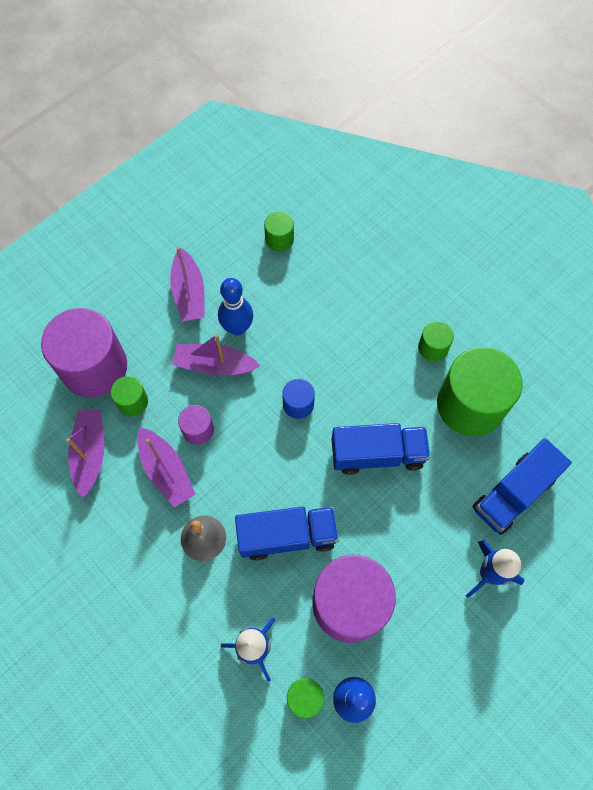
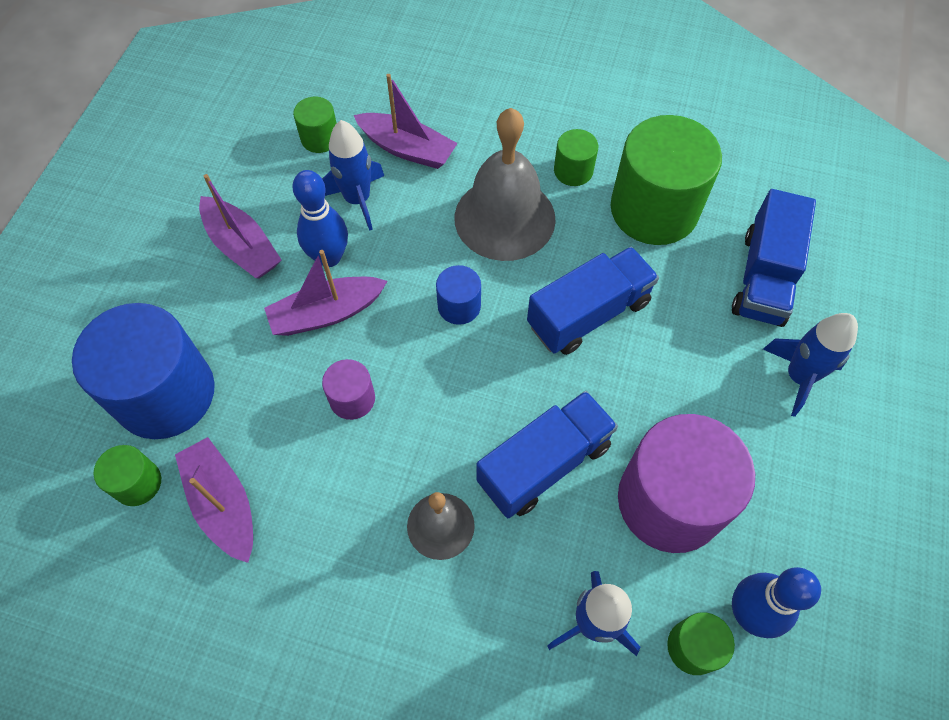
camera: 30 degrees left, 5 degrees down
(94, 367) = (165, 394): purple cylinder -> blue cylinder
(132, 402) = (244, 409): green cylinder -> green cylinder (137, 483)
(166, 471) = (341, 470): purple boat -> purple boat (407, 149)
(278, 296) = (357, 200): none -> blue rocket
(365, 358) = (504, 218): none -> grey bell

